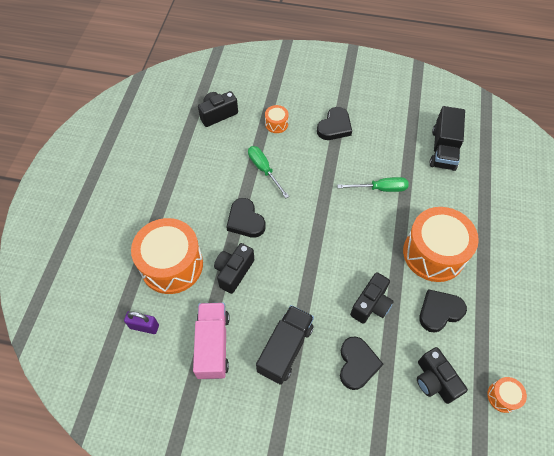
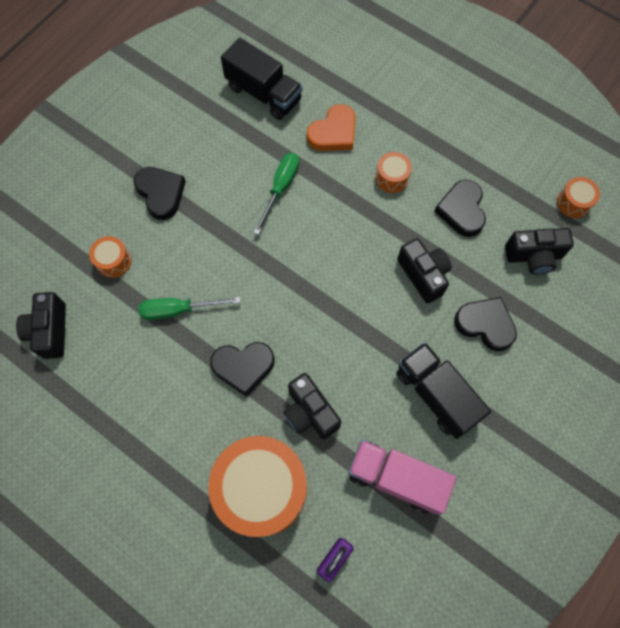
camera: 65 degrees left, 10 degrees up
(434, 253) = (392, 178): orange drum -> orange drum, size x0.43
(443, 202) = (333, 133): none -> orange heart

